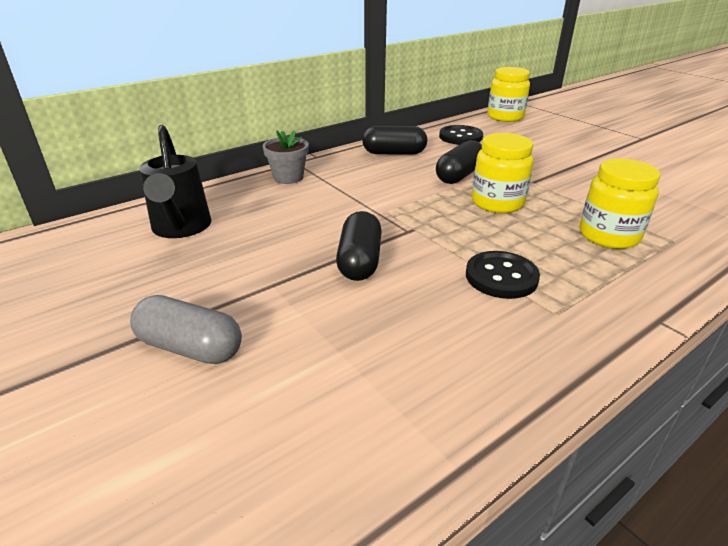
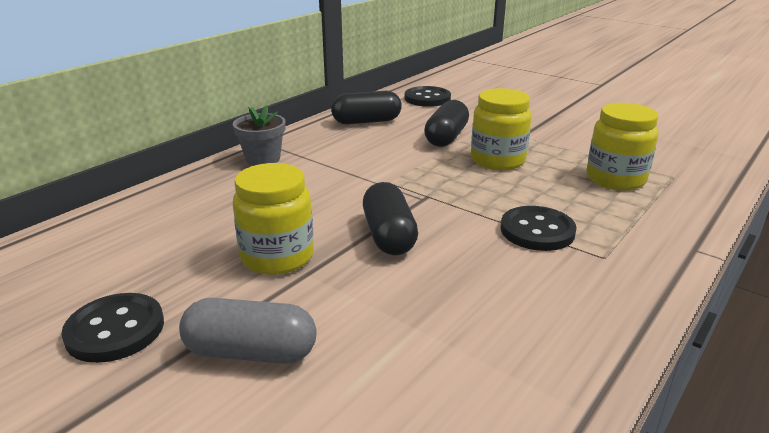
camera: 15 degrees left, 5 degrees down
(99, 308) = (115, 330): none -> black button
(181, 228) = (166, 228): black watering can -> none
(505, 117) = (462, 74): yellow jar -> yellow jar (277, 257)

